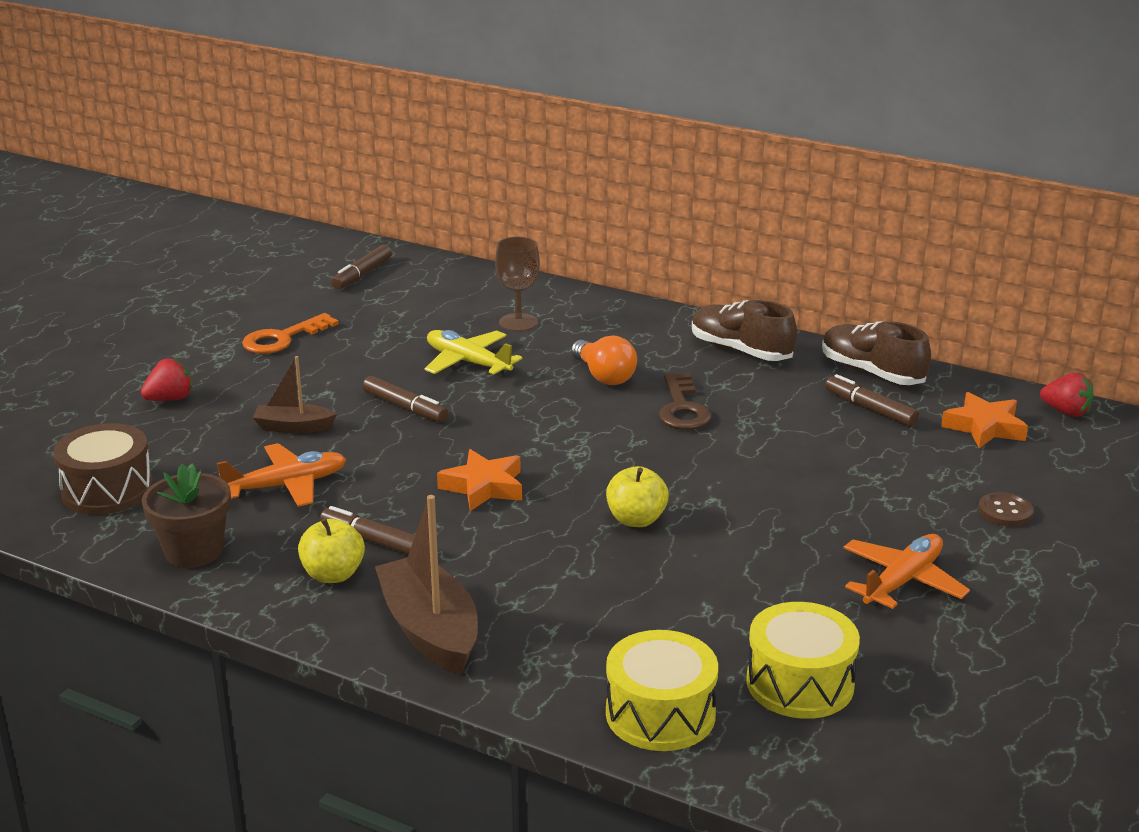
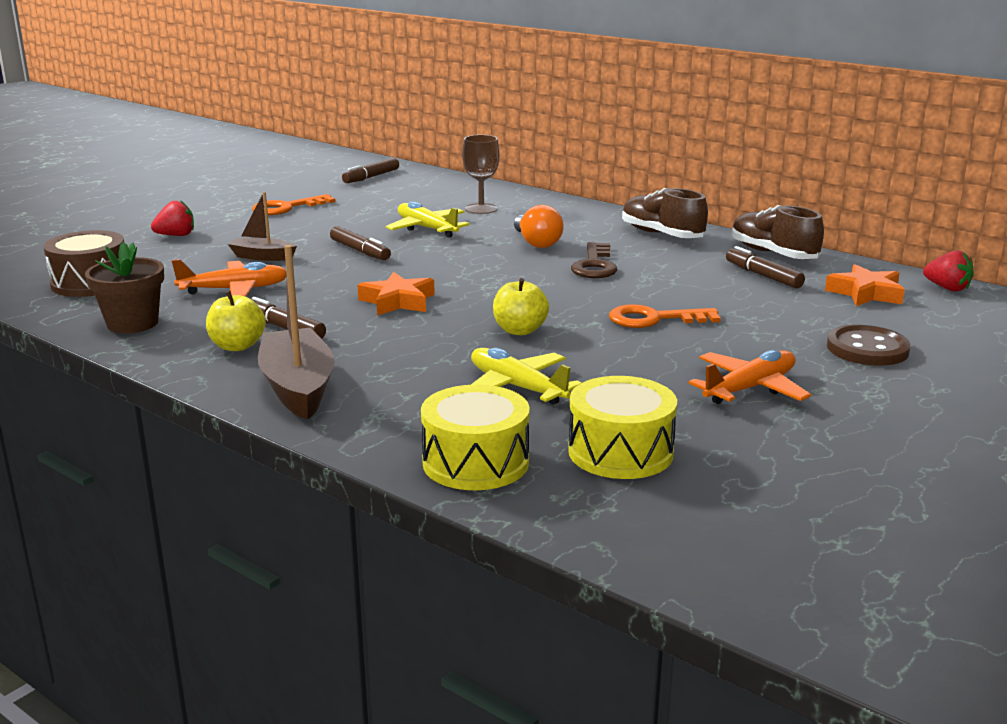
camera: 10 degrees right, 5 degrees down
(664, 604) = (517, 387): none -> yellow plane
(774, 488) = (654, 319): none -> orange key
(1005, 511) = (867, 349): brown button -> brown button, size x1.58

